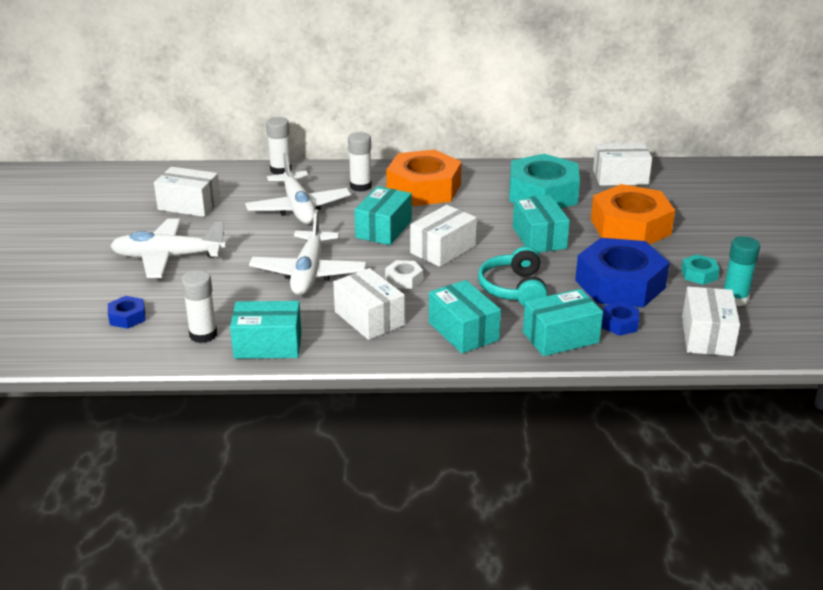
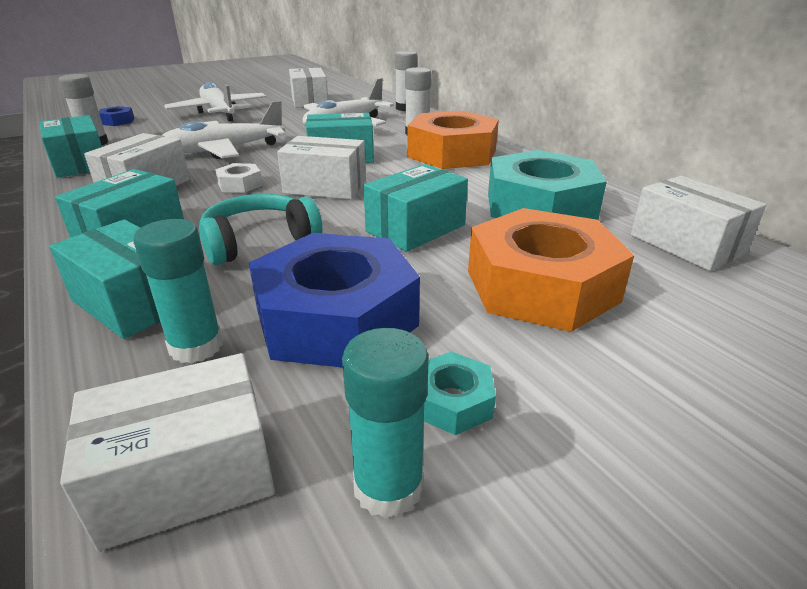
camera: 60 degrees right, 0 degrees up
(619, 324) = (196, 346): blue nut -> turquoise glue stick

